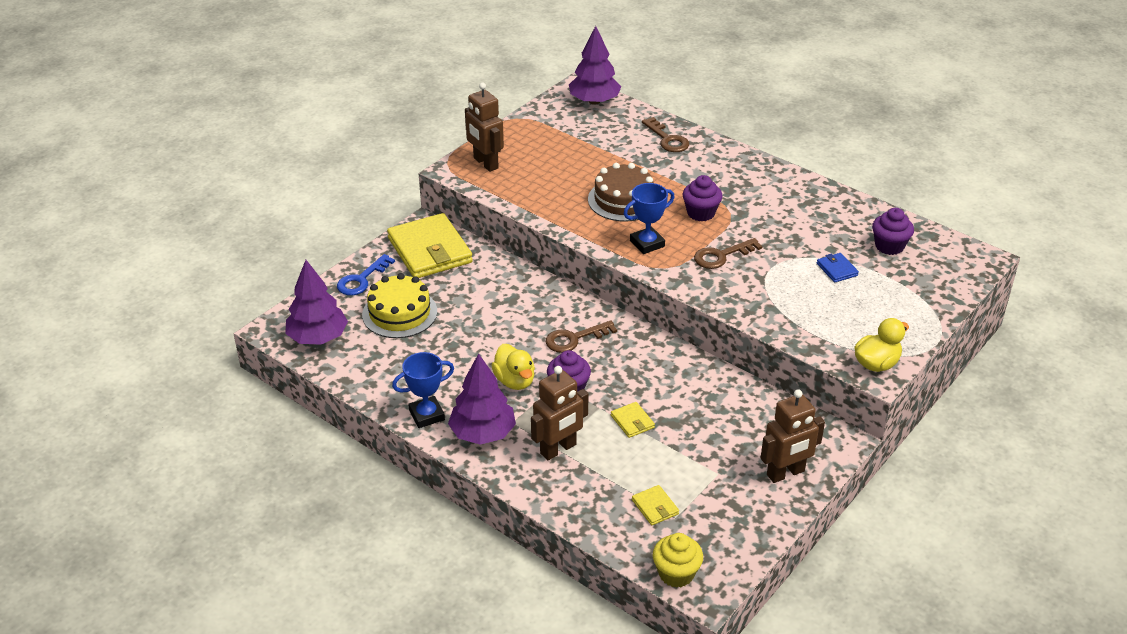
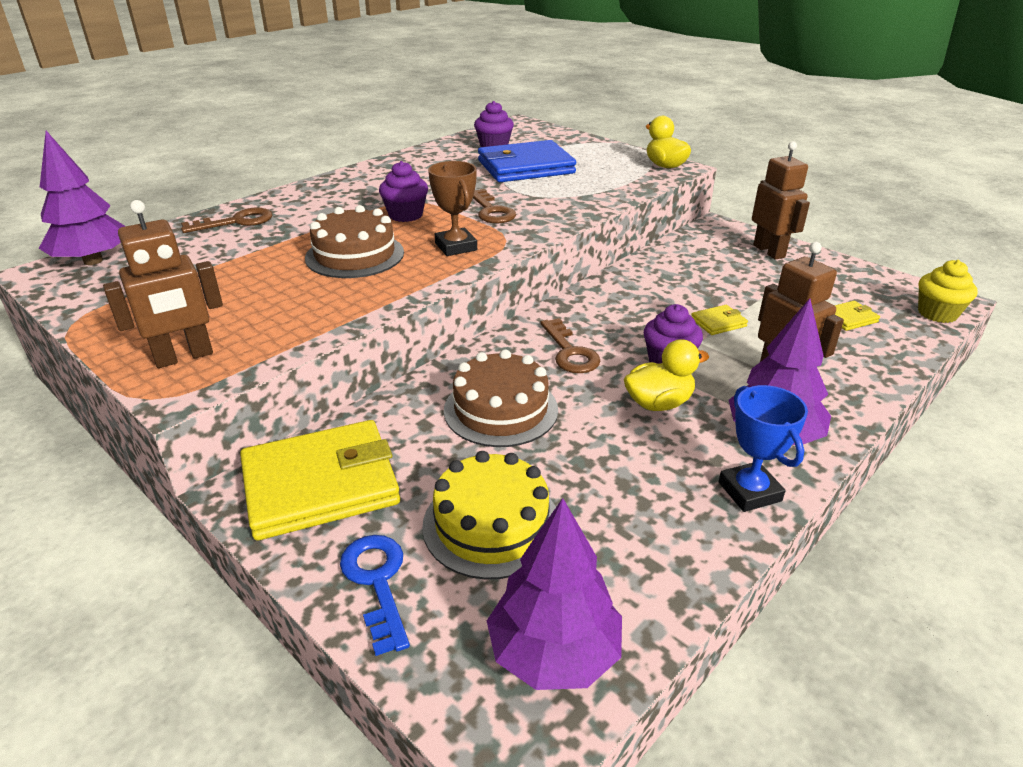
camera: 85 degrees left, 5 degrees down
(361, 280) = (377, 582): blue key -> blue key turned 150 degrees counterclockwise
(502, 310) = (501, 409): none -> brown cake
(647, 244) = (456, 247): blue trophy -> brown trophy
(837, 269) = (525, 167): blue wallet -> blue wallet, size x2.38

